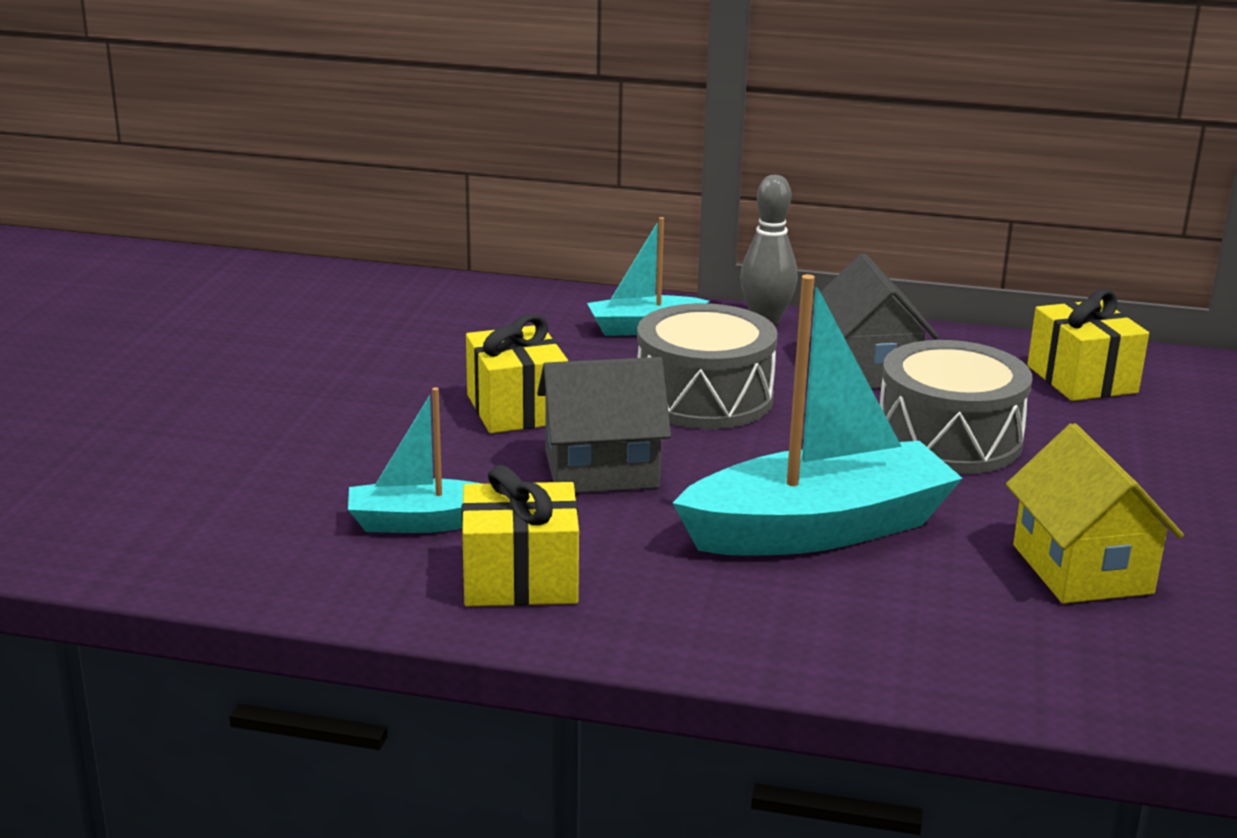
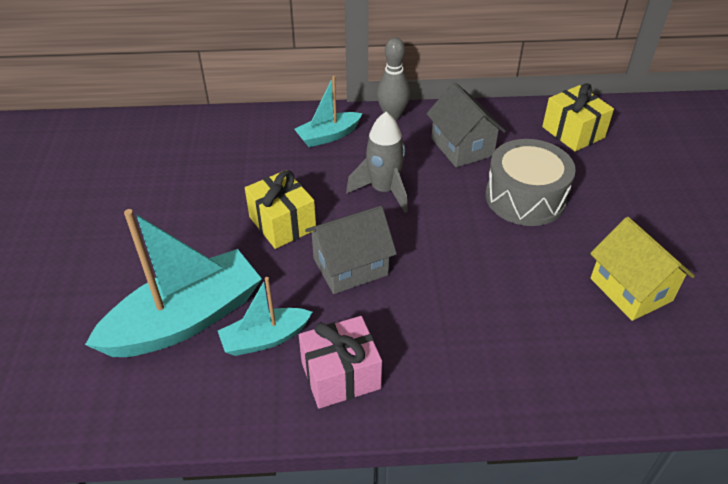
camera: 15 degrees left, 20 degrees up
(520, 579) = (340, 375): yellow gift -> pink gift
(704, 398) = (383, 190): grey drum -> grey rocket
(818, 529) = (486, 290): turquoise boat -> turquoise boat (185, 320)

